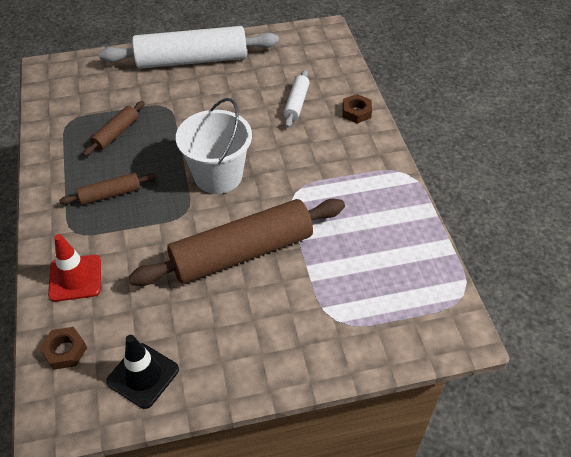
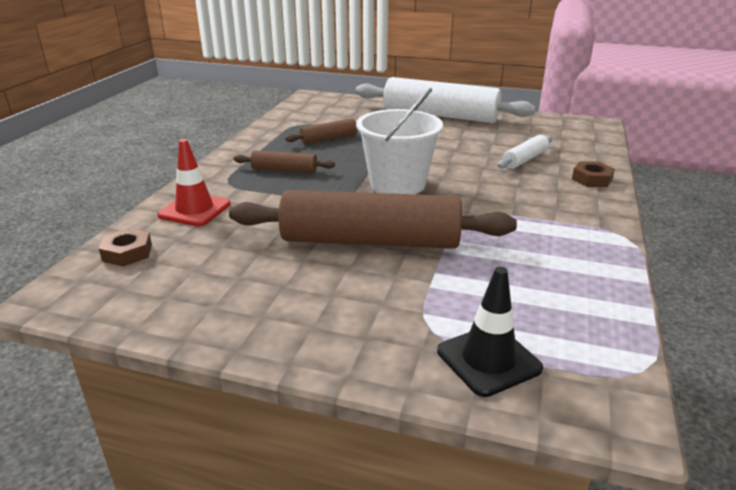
camera: 30 degrees right, 20 degrees down
(143, 375) = (172, 296): black traffic cone -> black traffic cone (488, 360)

